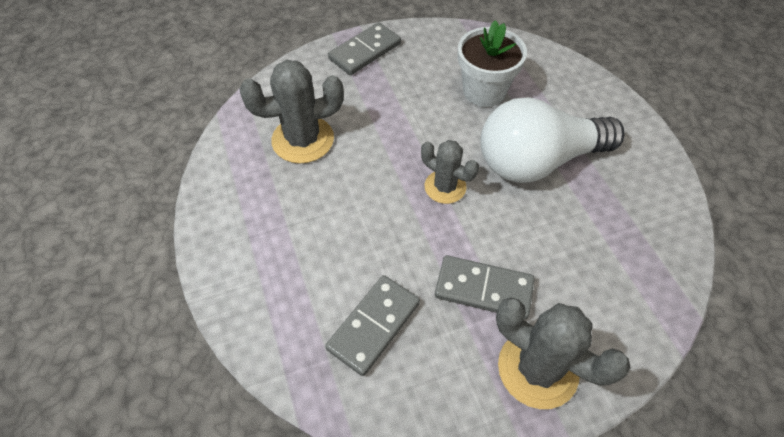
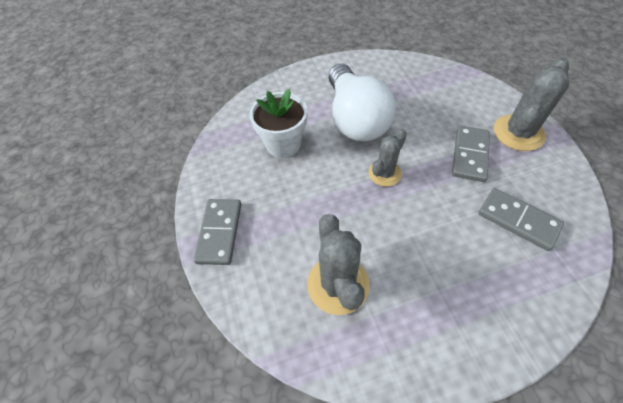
camera: 85 degrees left, 0 degrees up
(365, 51) = (220, 232): grey domino -> grey domino turned 45 degrees clockwise

